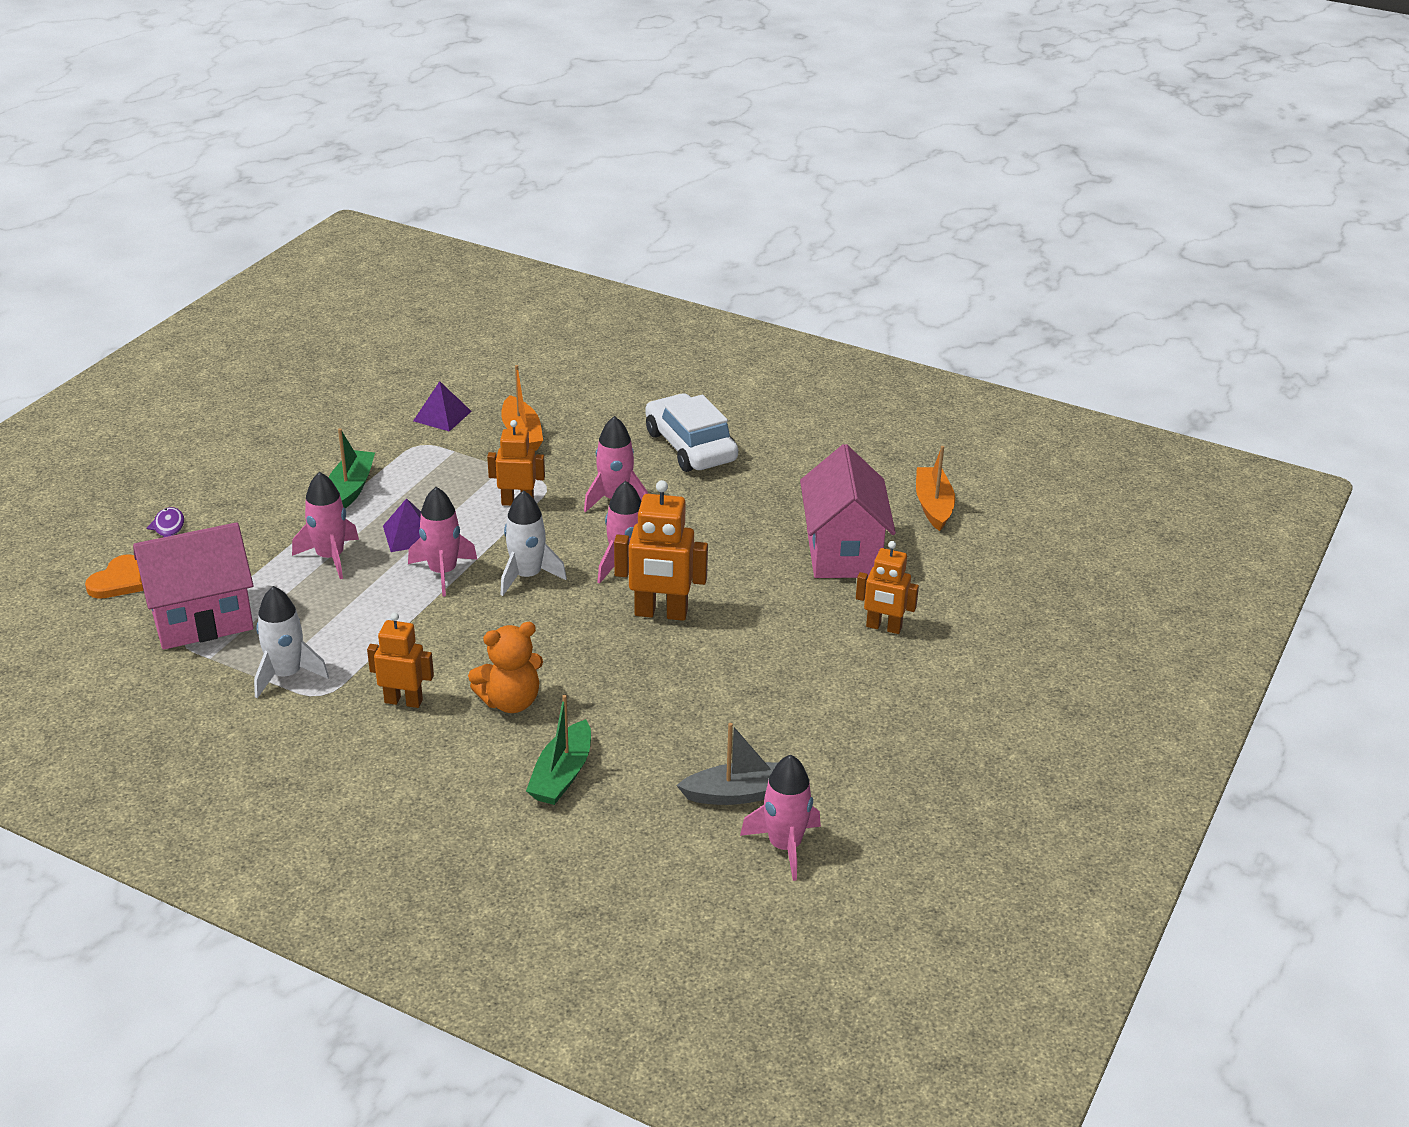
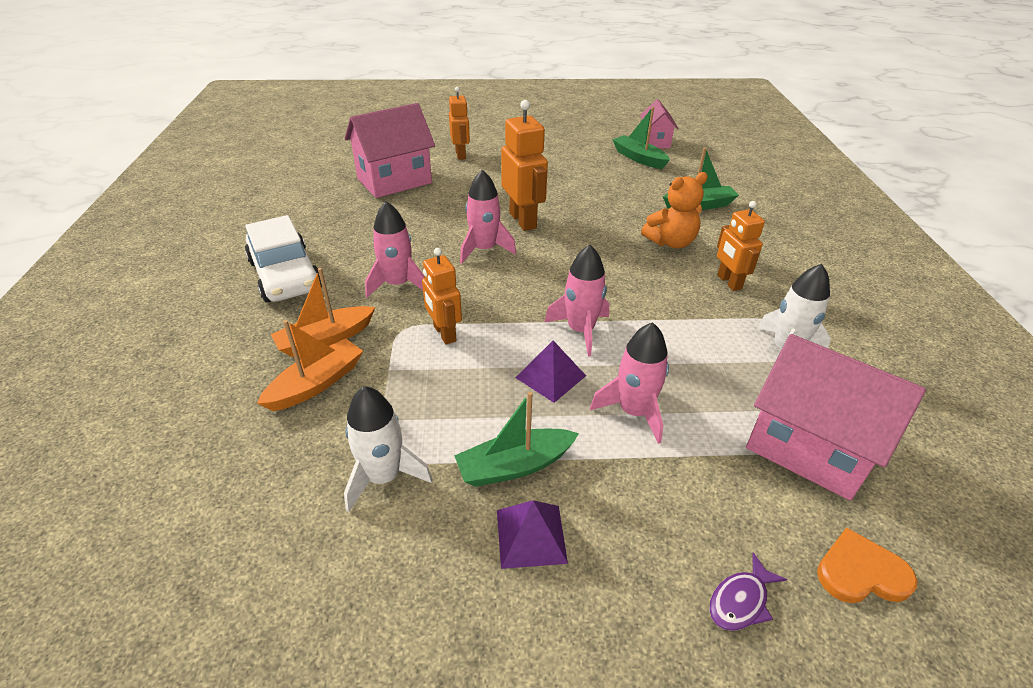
camera: 120 degrees left, 5 degrees up
(442, 416) = (307, 470): purple pyramid -> purple pyramid (531, 536)
(510, 702) = (671, 242): orange teddy bear -> orange teddy bear turned 120 degrees clockwise
(527, 576) = (540, 287): white rocket -> white rocket (384, 477)
(690, 446) = (285, 275): white car -> white car turned 60 degrees counterclockwise
(740, 794) = (639, 158): grey boat -> green boat
(784, 846) = (655, 142): pink rocket -> pink house
(933, 506) = (314, 166): orange boat -> orange boat (325, 339)

